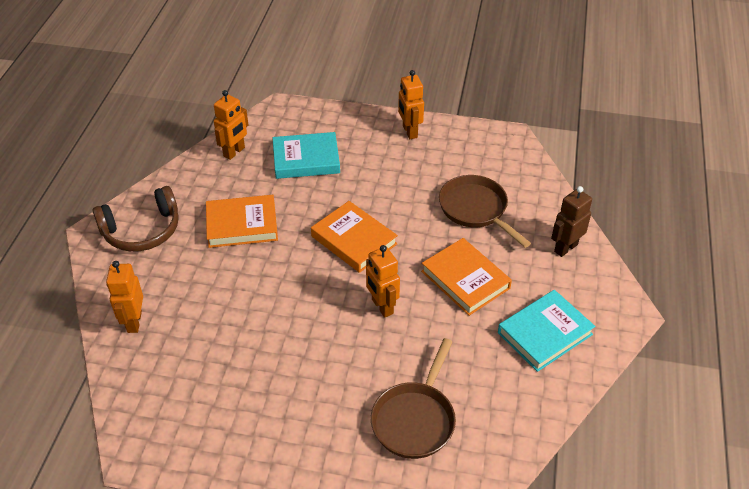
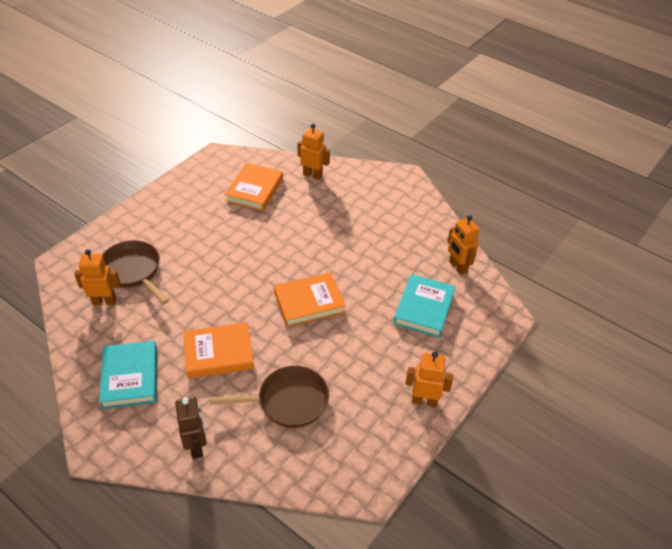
camera: 115 degrees right, 0 degrees up
(142, 230) = (394, 197): brown headphones -> none
(242, 225) = (368, 246): orange book -> orange book (254, 190)
(382, 307) = (233, 292): orange robot -> orange robot (104, 301)

